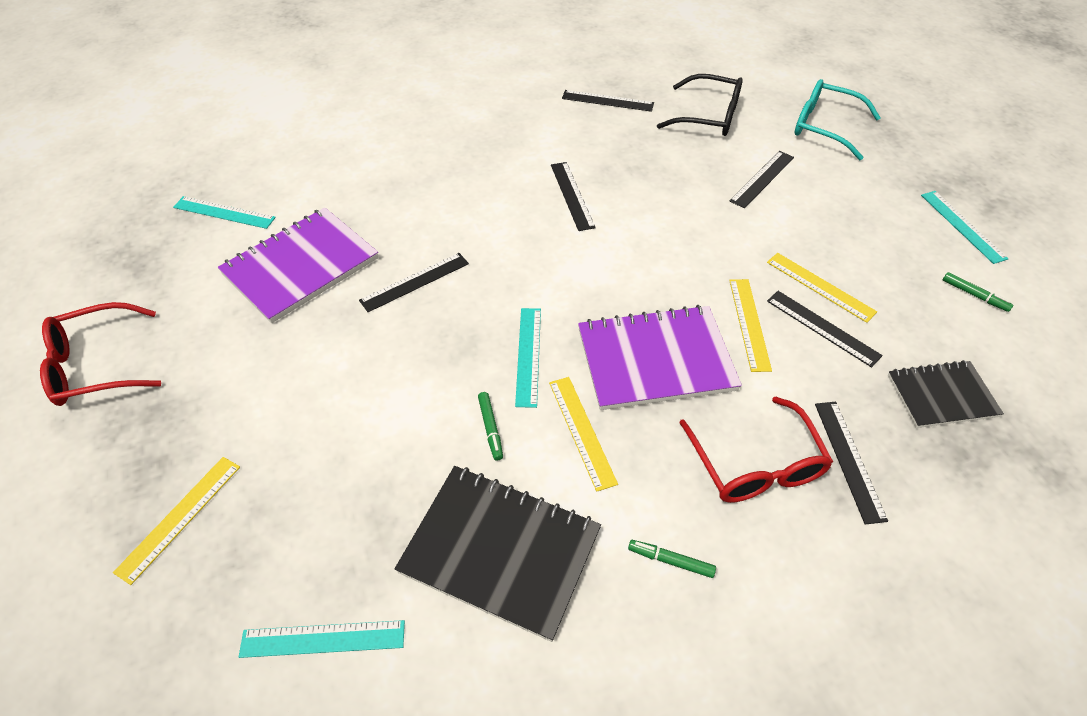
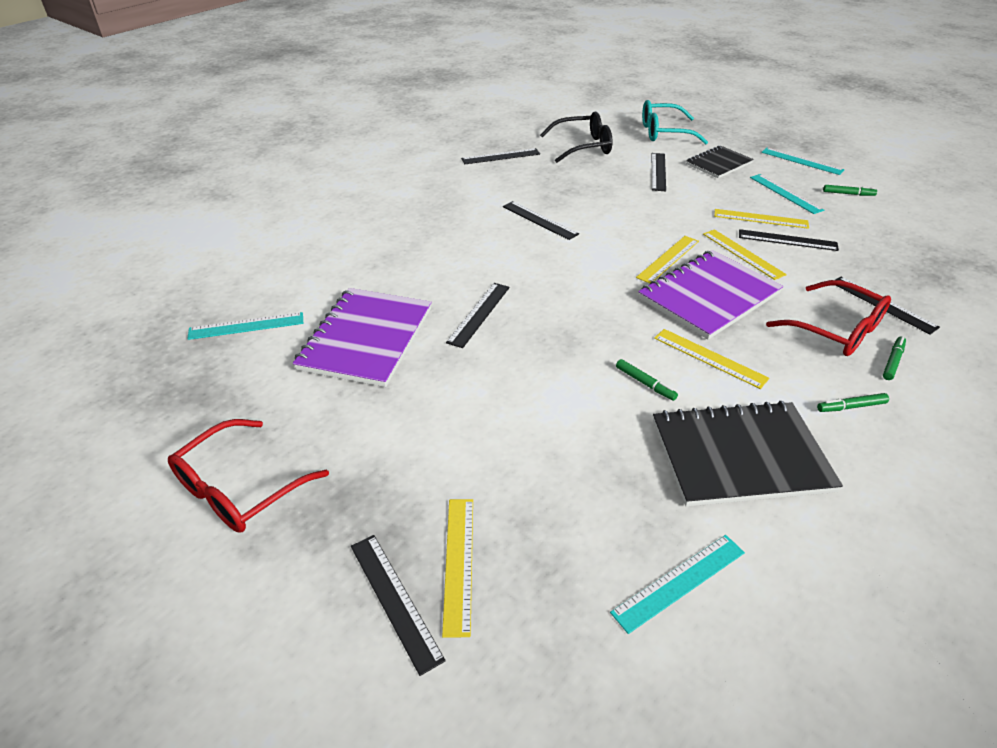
camera: 30 degrees left, 10 degrees down
(111, 522) = (395, 600): none -> black ruler
(528, 355) = (620, 327): turquoise ruler -> turquoise ruler (785, 193)
(658, 296) = (668, 259): none -> yellow ruler
(779, 534) = (892, 361): none -> green marker
(941, 396) = (890, 251): black notebook -> black notebook (718, 164)

